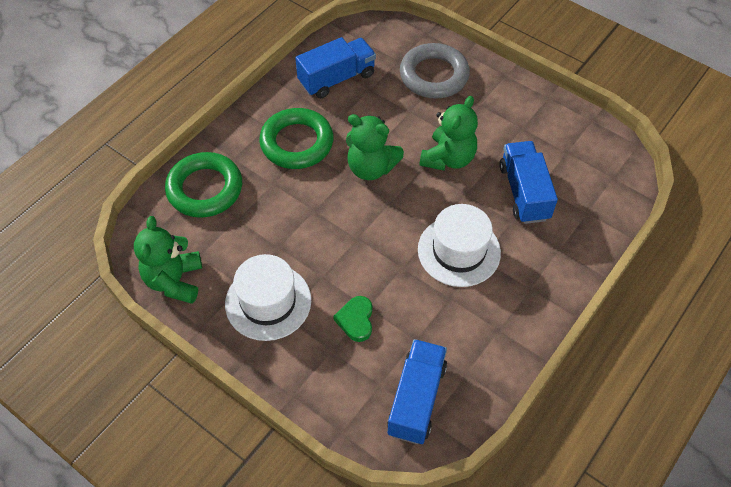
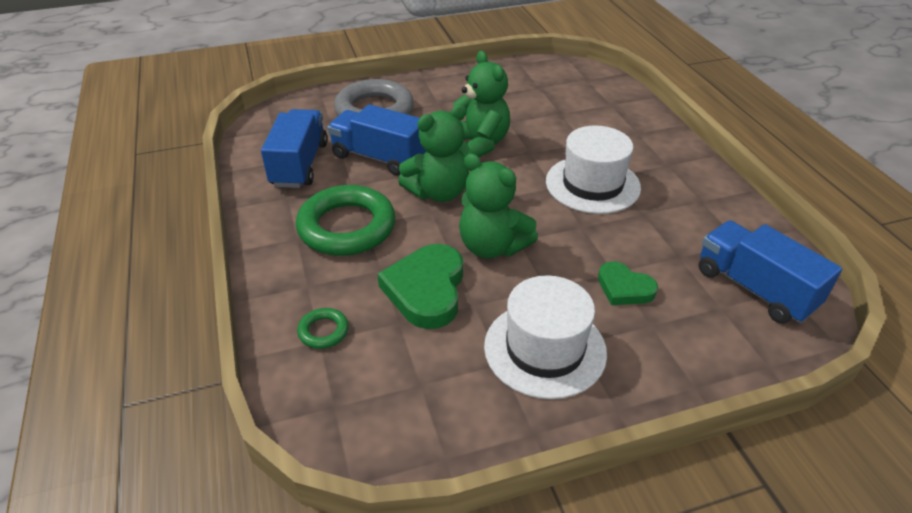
camera: 55 degrees left, 15 degrees down
(174, 281) = (436, 428): green teddy bear -> green teddy bear (492, 247)
(205, 189) = (323, 331): green ring -> green ring, size x0.44
(273, 216) = (426, 290): none -> green heart
(524, 192) = (560, 123): blue truck -> blue truck (379, 158)

